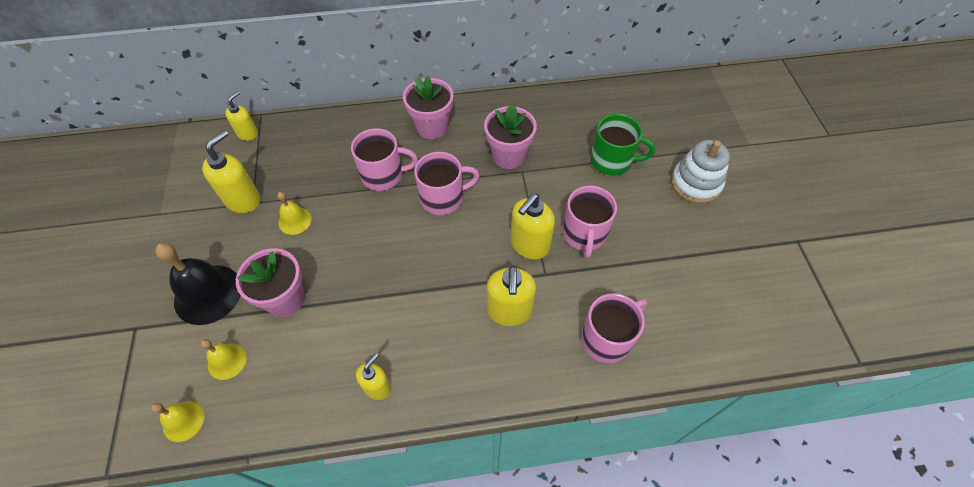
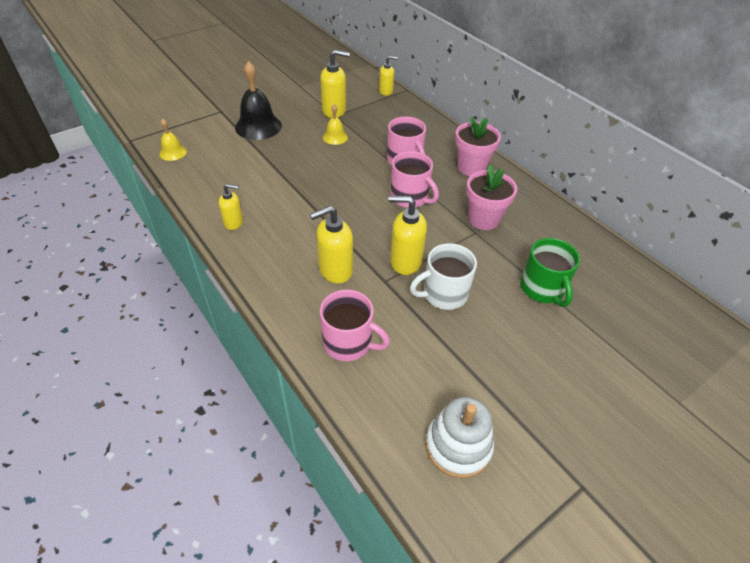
camera: 60 degrees right, 10 degrees down
(227, 361) = (218, 152): yellow bell -> none
(285, 299) = (274, 157): pink flower pot -> none
(584, 234) = (443, 294): pink mug -> white mug
(695, 183) = (576, 364): white stacking toy -> white stacking toy (458, 446)

